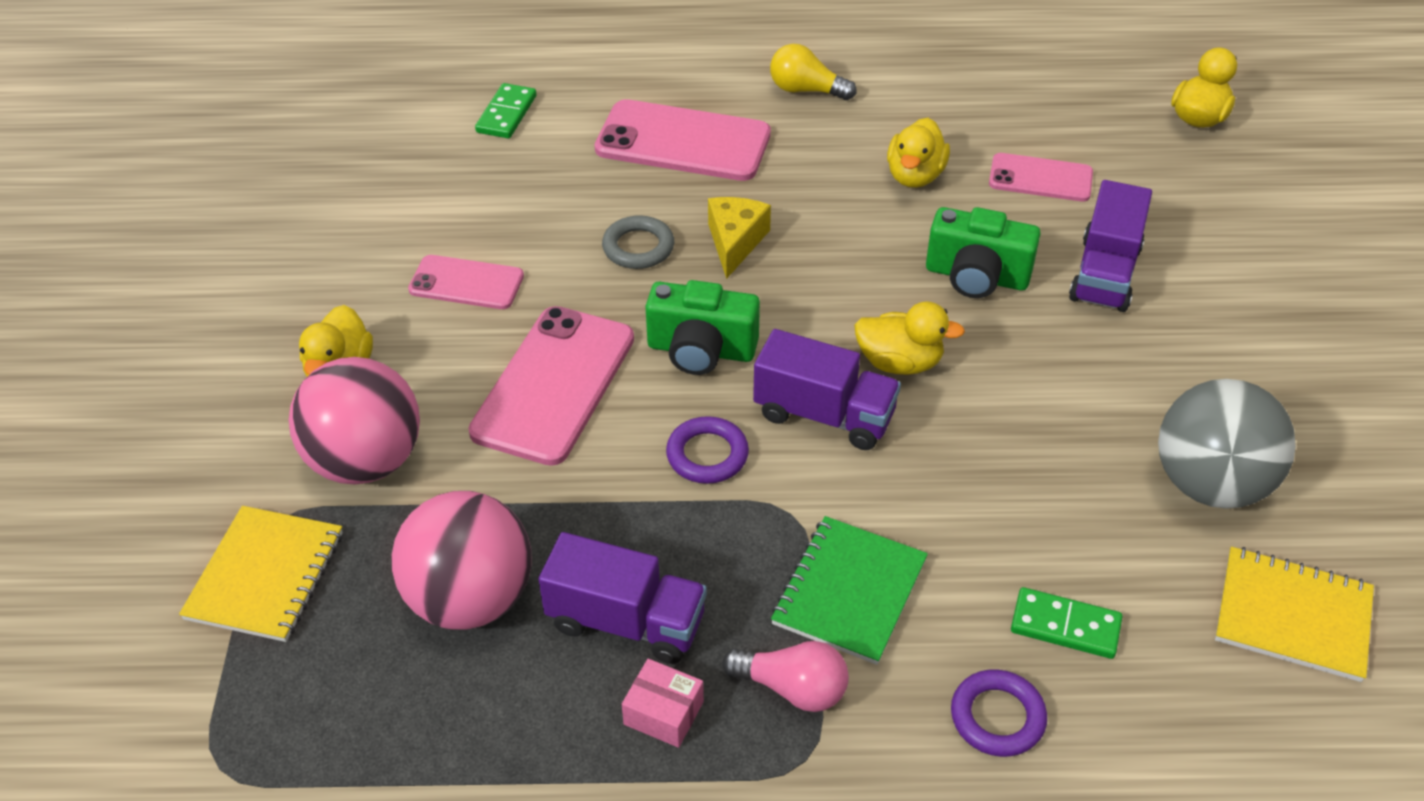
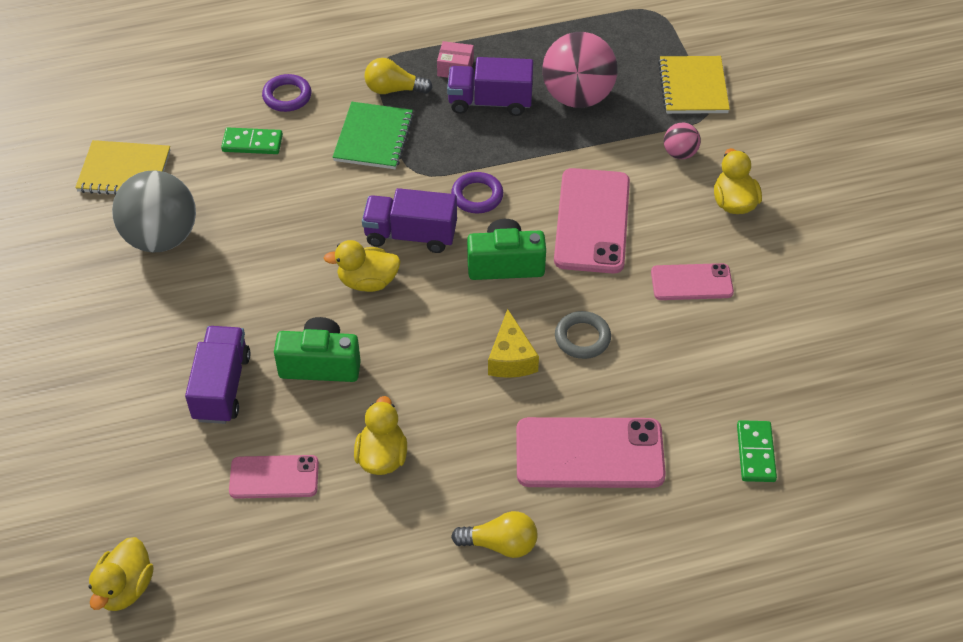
camera: 165 degrees right, 5 degrees up
(366, 461) = (680, 153): pink ball -> pink ball, size x0.48
(792, 688) = (393, 89): pink light bulb -> yellow light bulb

